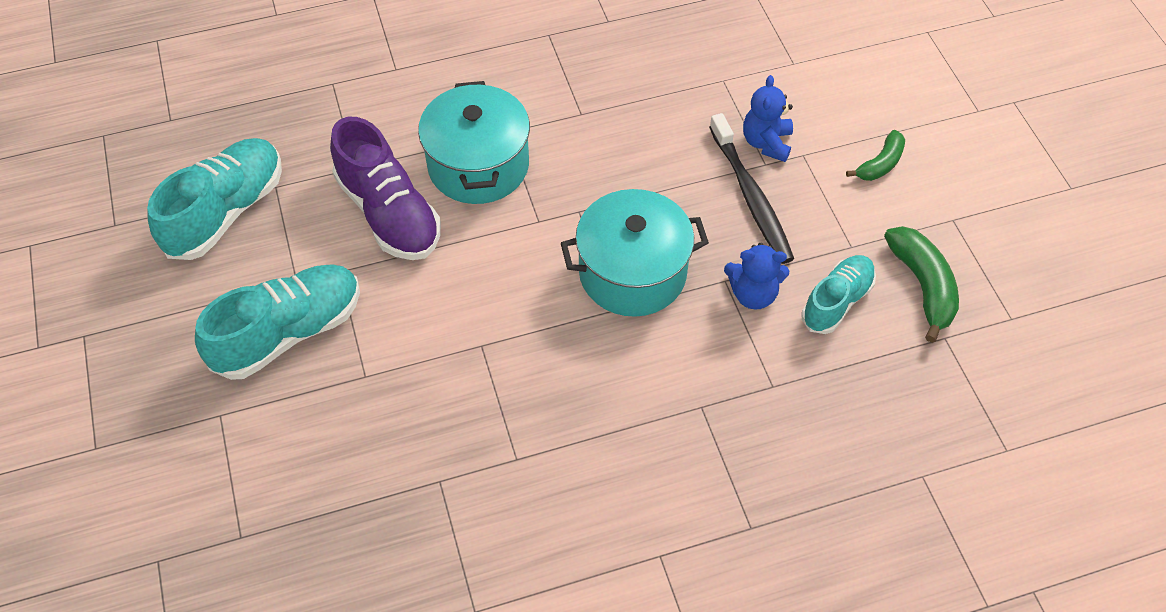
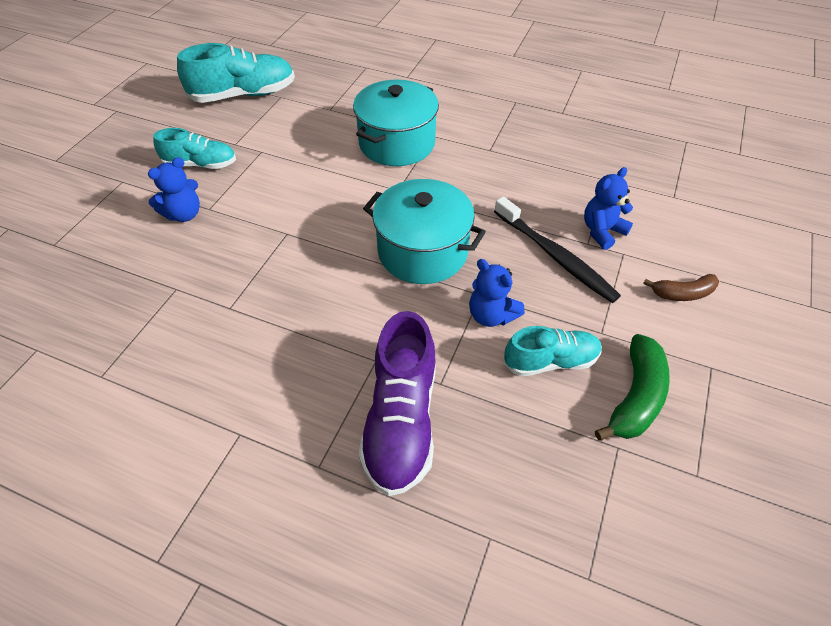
camera: 40 degrees right, 5 degrees down
(289, 332) = (201, 164): turquoise shoe -> turquoise shoe, size x0.63
(345, 401) = (184, 214): none -> blue teddy bear
(389, 213) = (320, 139): purple shoe -> purple shoe (401, 420)
(751, 197) = (555, 256): black toothbrush -> black toothbrush turned 60 degrees counterclockwise
(880, 164) = (682, 293): green banana -> brown banana

